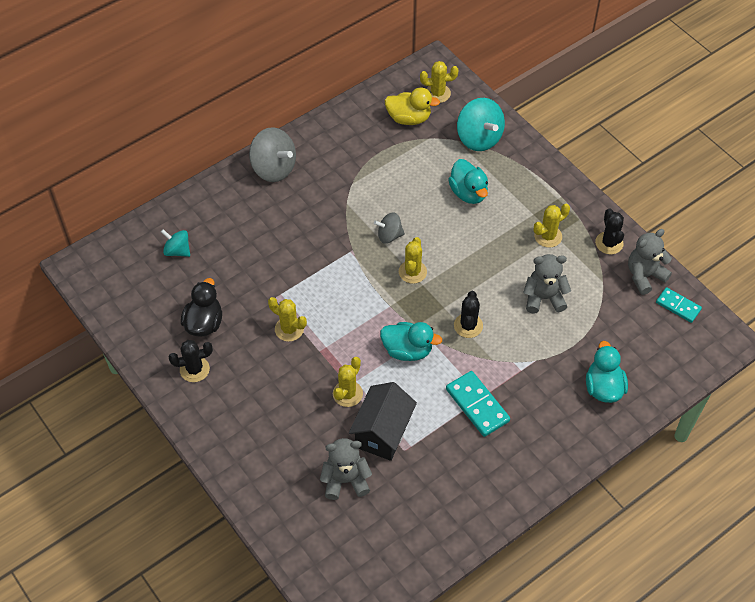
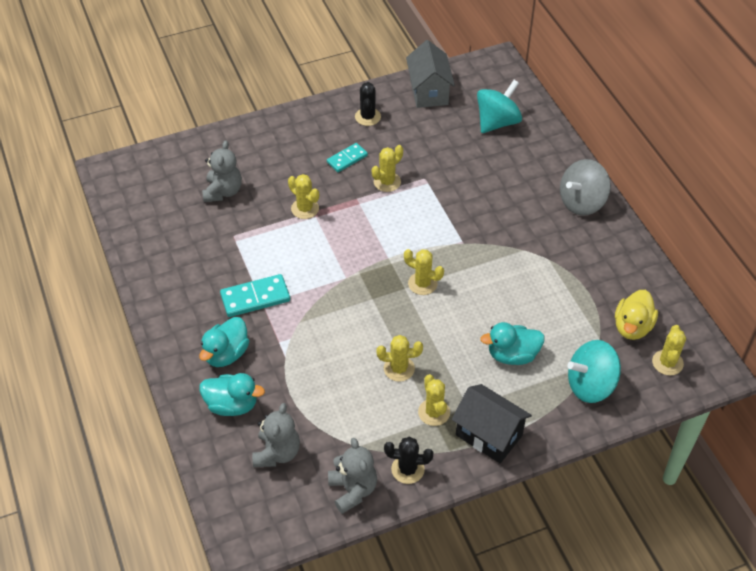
camera: 105 degrees right, 5 degrees down
(141, 320) = (429, 92): none -> grey house
(177, 251) = (497, 122): turquoise spinning top -> turquoise spinning top, size x1.72
(204, 323) = (412, 129): black duck -> none
(382, 433) = (256, 224): black house -> black house (489, 435)
(389, 235) = (473, 275): grey spinning top -> none
(407, 350) = (334, 260): turquoise duck -> turquoise duck (226, 354)
(468, 326) = (344, 312): black cactus -> none
(514, 270) = (399, 368): none -> yellow cactus
(544, 298) = (355, 385): grey teddy bear -> grey teddy bear (277, 453)
(678, 306) = (302, 510): turquoise domino -> turquoise domino (347, 159)

